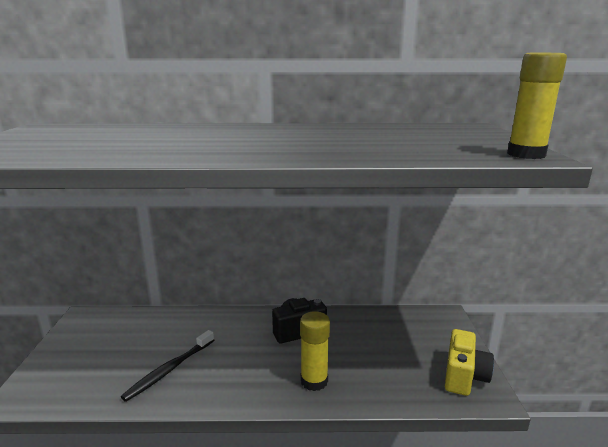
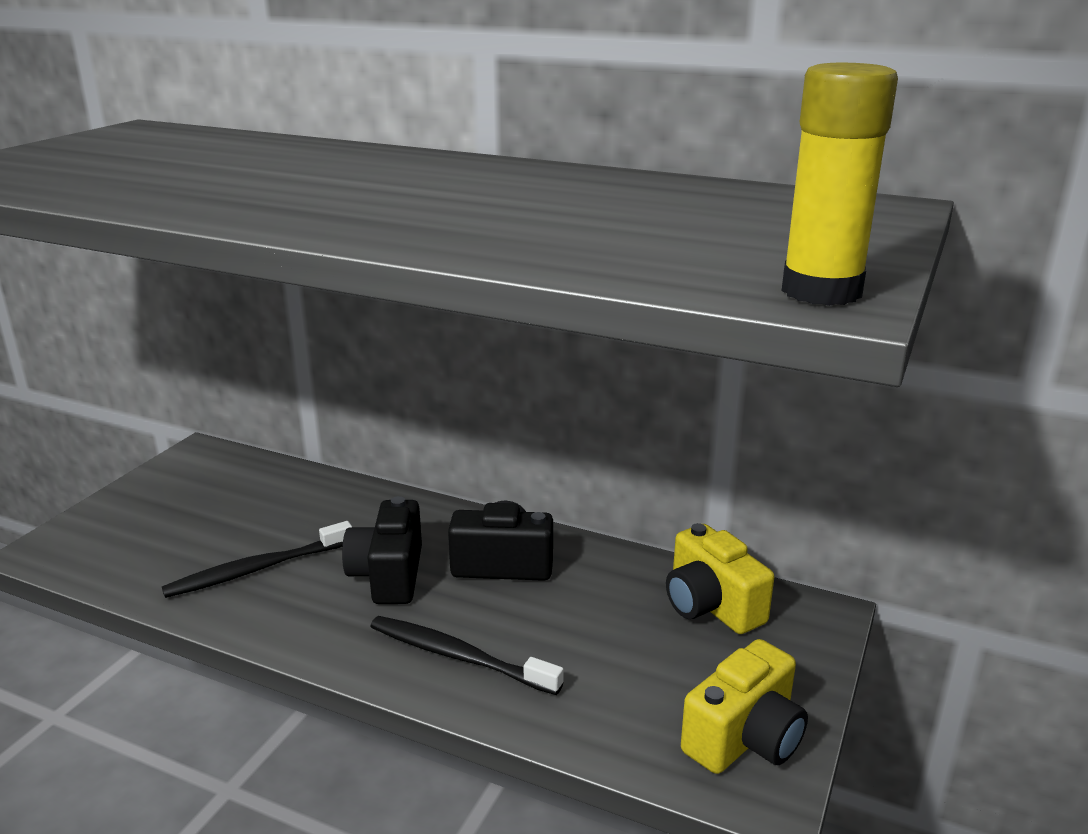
camera: 25 degrees right, 5 degrees up
(245, 352) = (388, 575): none -> black camera
(314, 381) = (459, 656): yellow glue stick -> black toothbrush
(403, 324) = (711, 606): none -> yellow camera

